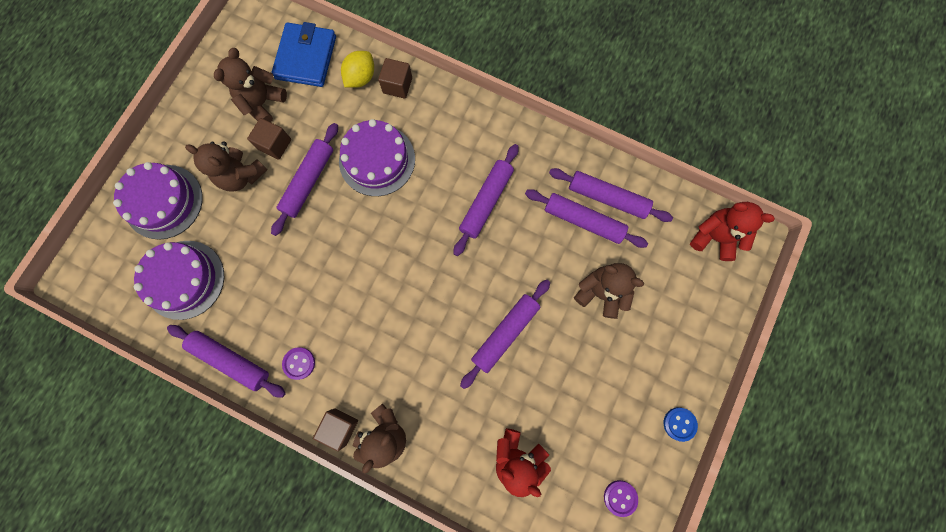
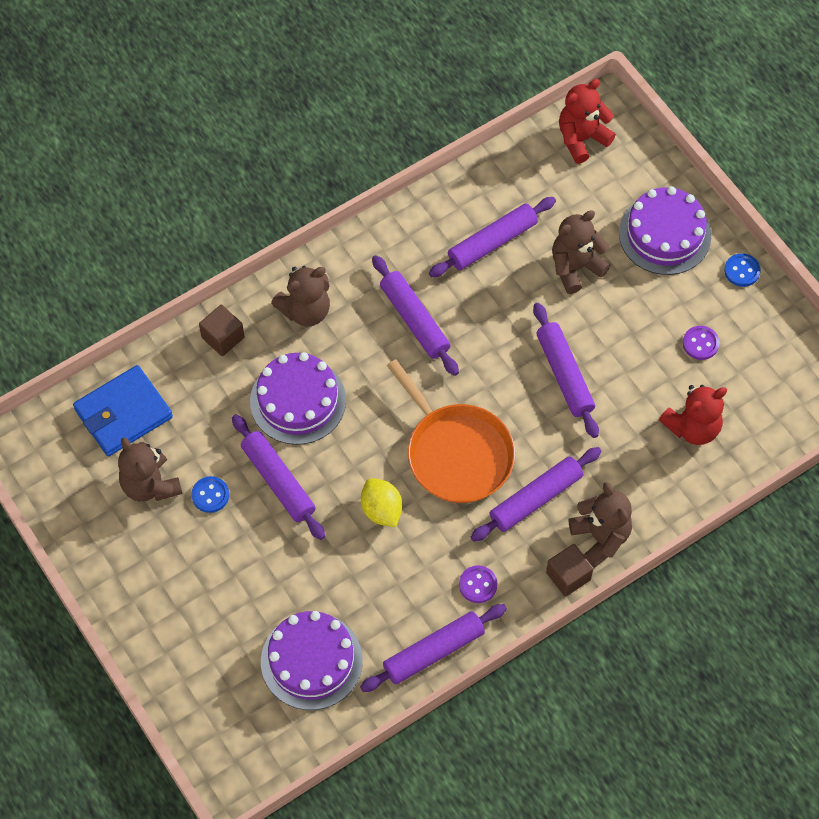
camera: 60 degrees left, 15 degrees down
(163, 201) = (203, 643): purple cake -> purple cake (664, 234)
(242, 176) = (225, 546): brown teddy bear -> brown teddy bear (305, 310)
(275, 144) = (210, 495): brown cube -> blue button
(306, 57) = (123, 413): blue wallet -> blue wallet turned 75 degrees counterclockwise
(361, 78) = (188, 369): yellow lemon -> yellow lemon (381, 510)
(396, 290) = (456, 453): none -> orange pan
(607, 198) = (482, 208): purple rolling pin -> purple rolling pin (535, 499)
(620, 497) = (780, 358): purple button -> purple button (700, 343)

